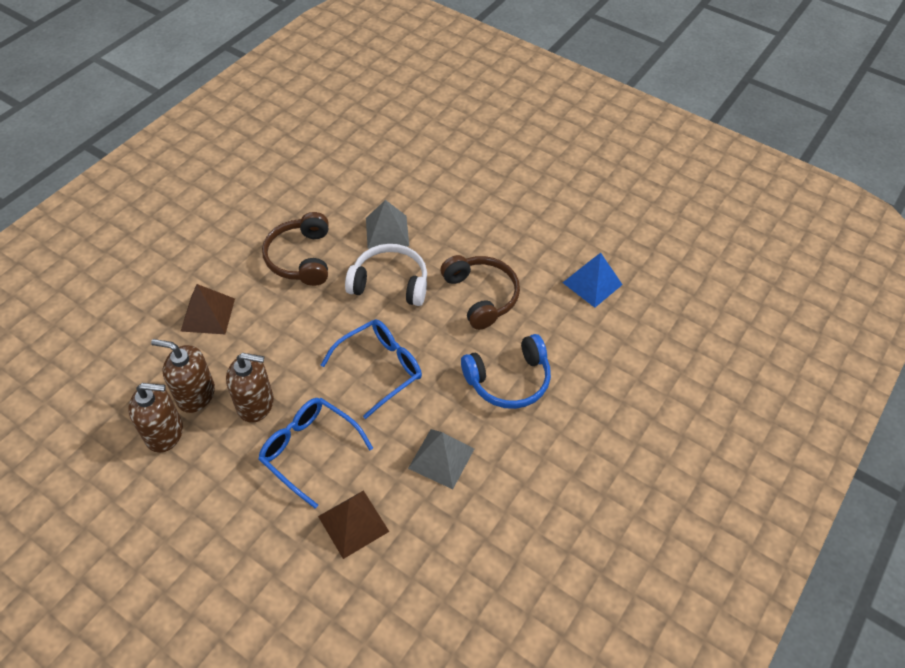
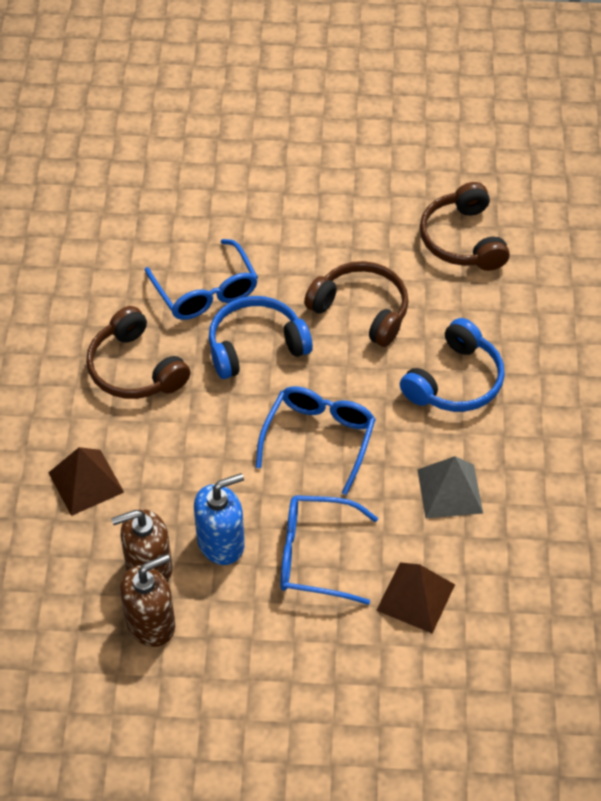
camera: 30 degrees left, 0 degrees up
(256, 404) = (221, 543): brown soap dispenser -> blue soap dispenser
(387, 232) = (206, 292): grey pyramid -> blue glasses
(390, 283) = (255, 345): white headphones -> blue headphones
(592, 283) = (462, 240): blue pyramid -> brown headphones

